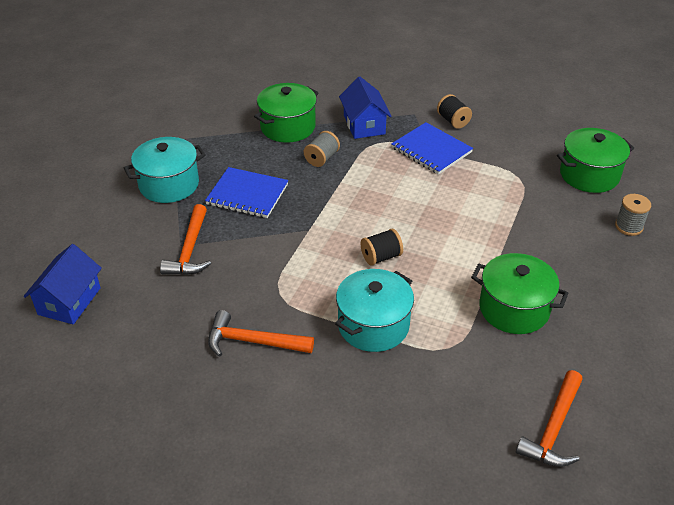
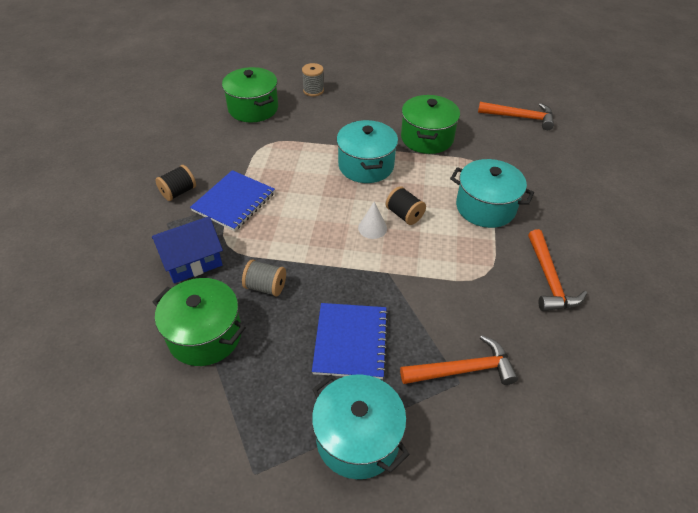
camera: 105 degrees left, 5 degrees up
(69, 301) = (602, 468): blue house -> none
(369, 230) = (372, 228): none -> white cone
(468, 244) = (366, 165): none -> turquoise pot

